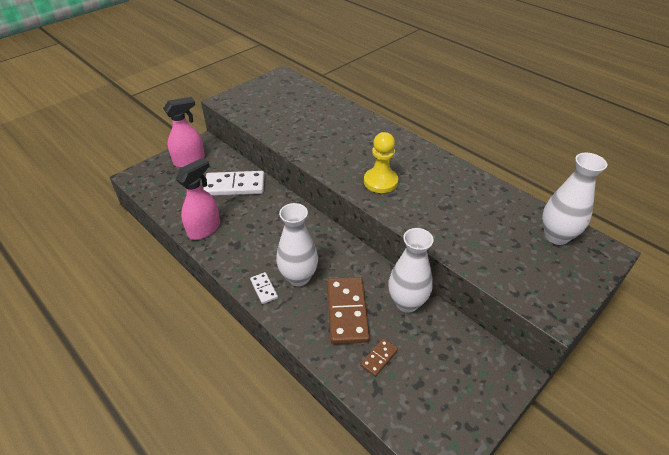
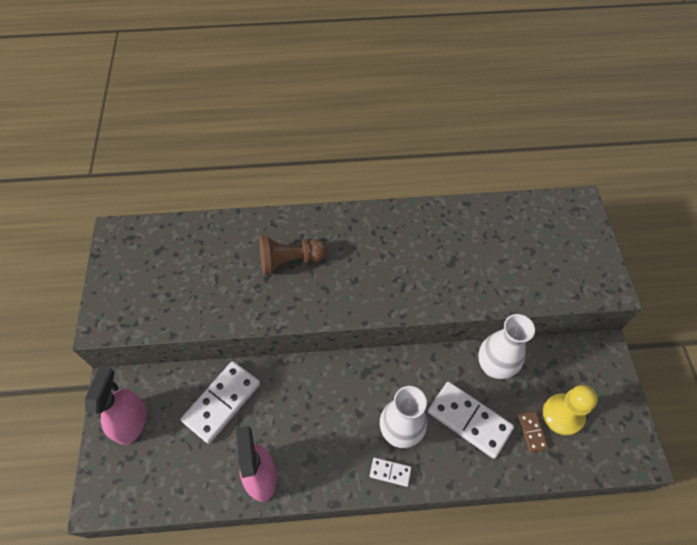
camera: 50 degrees left, 15 degrees up
(346, 138) = (290, 261): none -> brown pawn
(347, 312) = (469, 420): brown domino -> white domino
(380, 181) = (378, 282): yellow pawn -> yellow pawn (563, 415)
(556, 236) = (543, 218): white vase -> none

